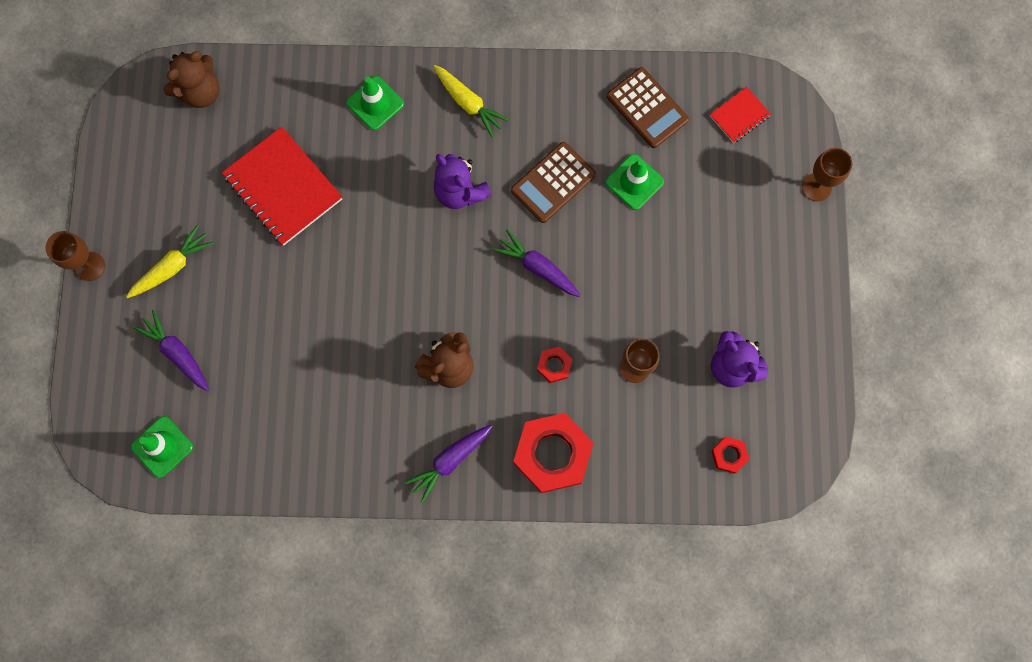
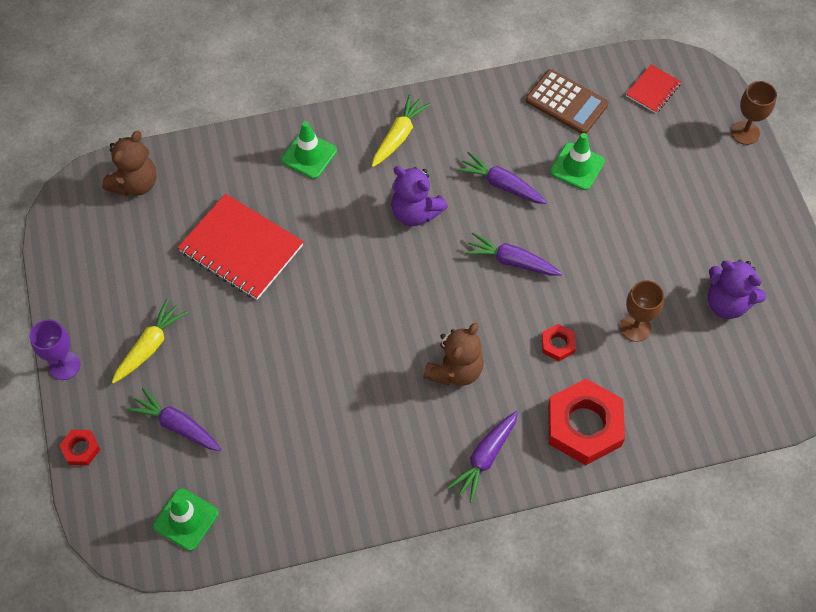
camera: 15 degrees left, 15 degrees down
(90, 266) = (64, 365): brown goblet -> purple goblet
(469, 103) = (399, 136): yellow carrot -> yellow carrot turned 90 degrees counterclockwise
(553, 183) = (501, 184): brown calculator -> purple carrot
(729, 455) = (754, 383): red nut -> red nut (81, 449)

